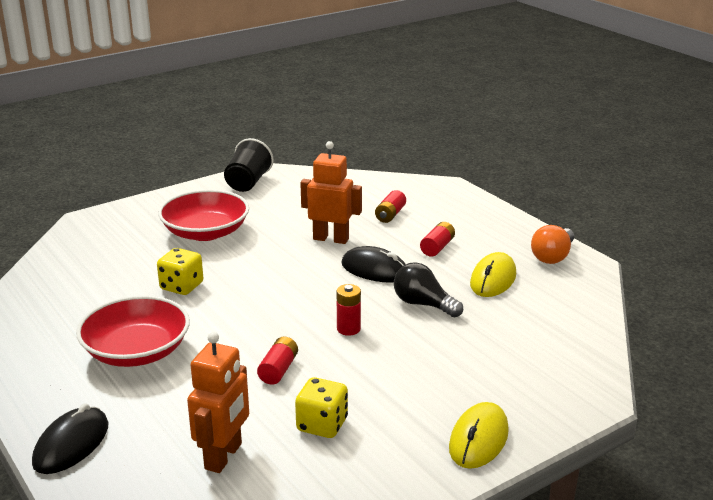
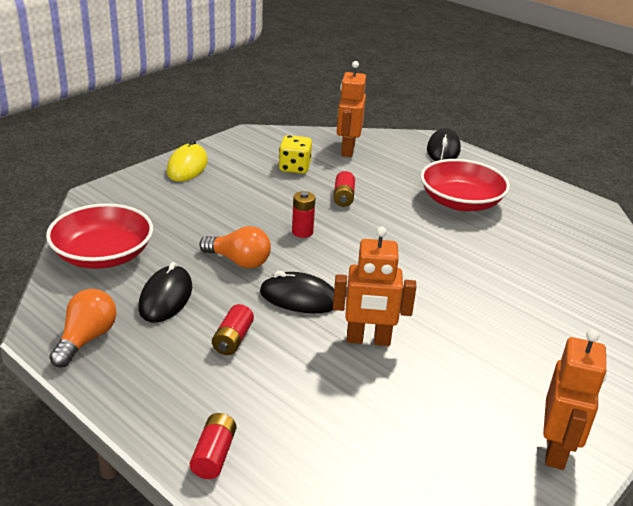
camera: 165 degrees right, 5 degrees up
(181, 286) = (481, 260): yellow dice -> none
(205, 232) = (523, 334): red bowl -> red bowl (103, 255)
(248, 183) = (556, 450): black cup -> orange robot
(390, 215) = (307, 396): red battery -> red battery (214, 455)
(423, 304) = (239, 261): black light bulb -> orange light bulb
(493, 279) = (166, 298): yellow mouse -> black mouse

